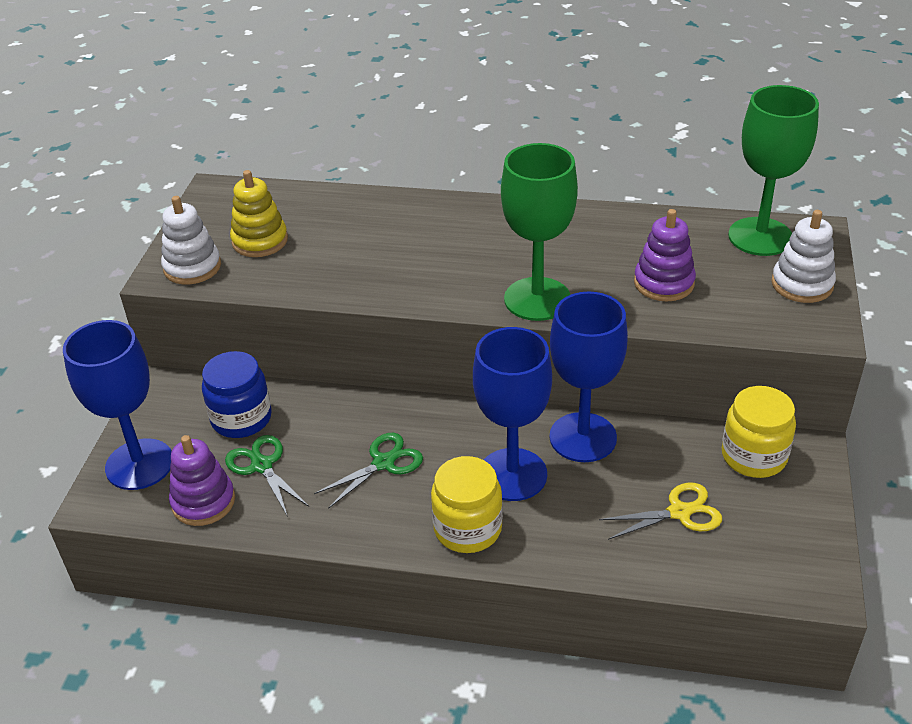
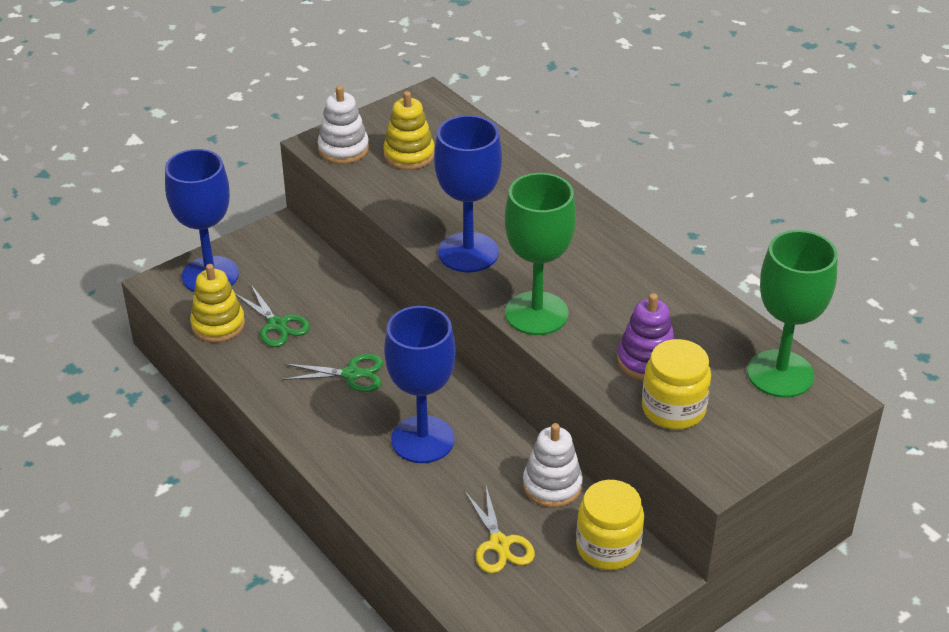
camera: 40 degrees right, 0 degrees up
(203, 502) = (218, 325): purple stacking toy -> yellow stacking toy
(241, 418) = (302, 285): blue jar -> none
(262, 466) = (277, 325): green scissors -> green scissors turned 135 degrees clockwise
(468, 528) = (349, 453): yellow jar -> yellow jar (673, 409)
(583, 437) = (503, 448): blue goblet -> blue goblet (468, 252)
(679, 512) = (499, 544): yellow scissors -> yellow scissors turned 45 degrees clockwise
(802, 284) = (754, 430): white stacking toy -> white stacking toy (552, 485)

